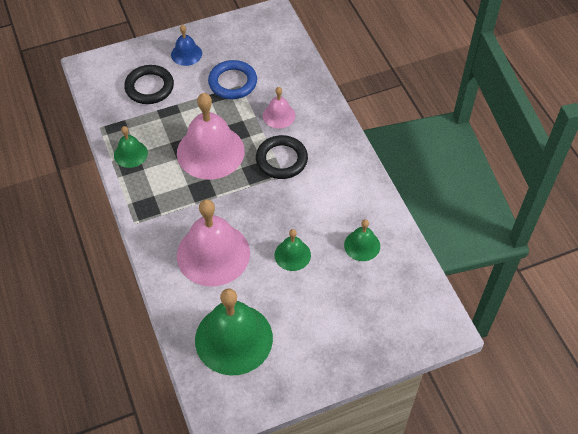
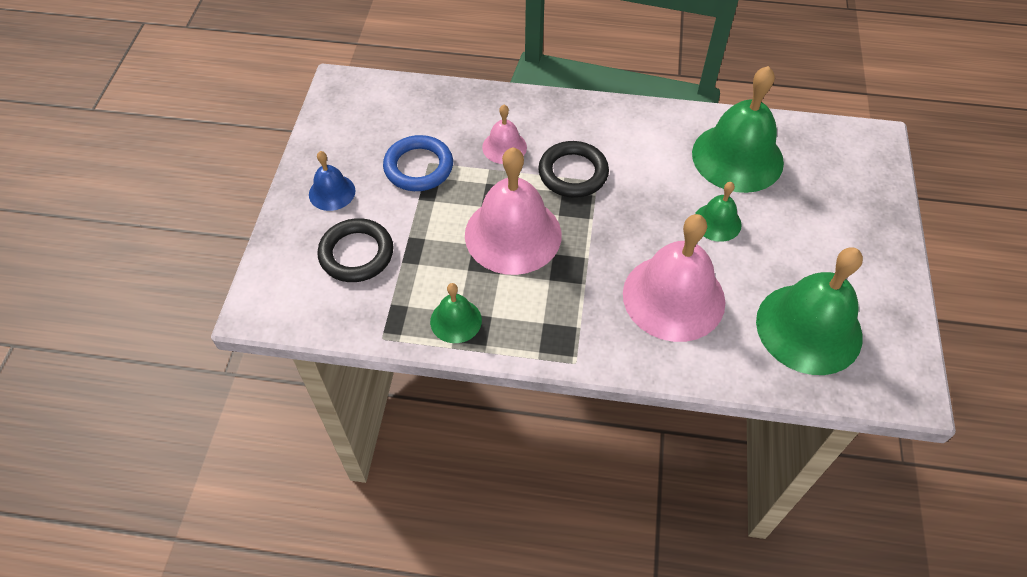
camera: 60 degrees left, 0 degrees up
(362, 245) = (737, 157): green bell -> green bell, size x2.01

